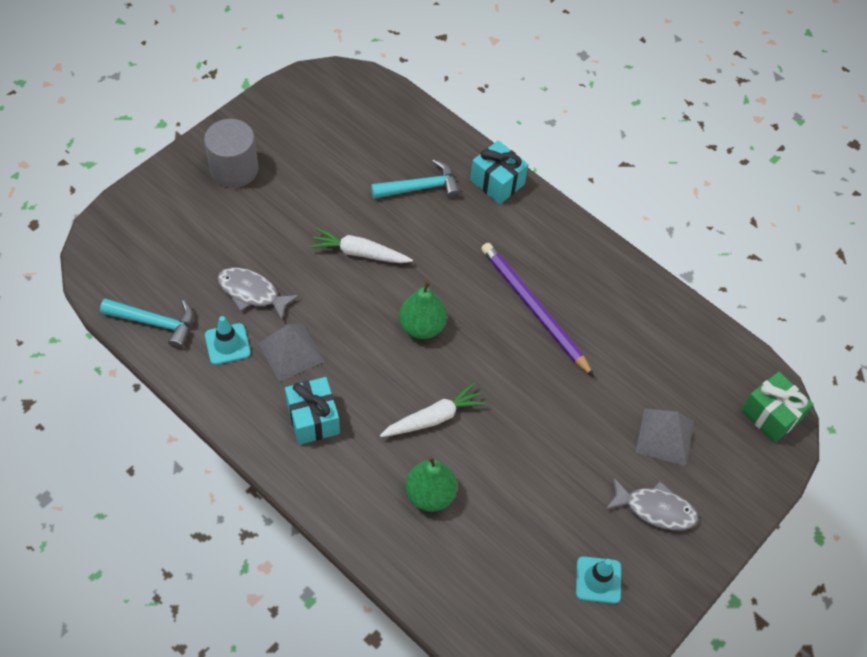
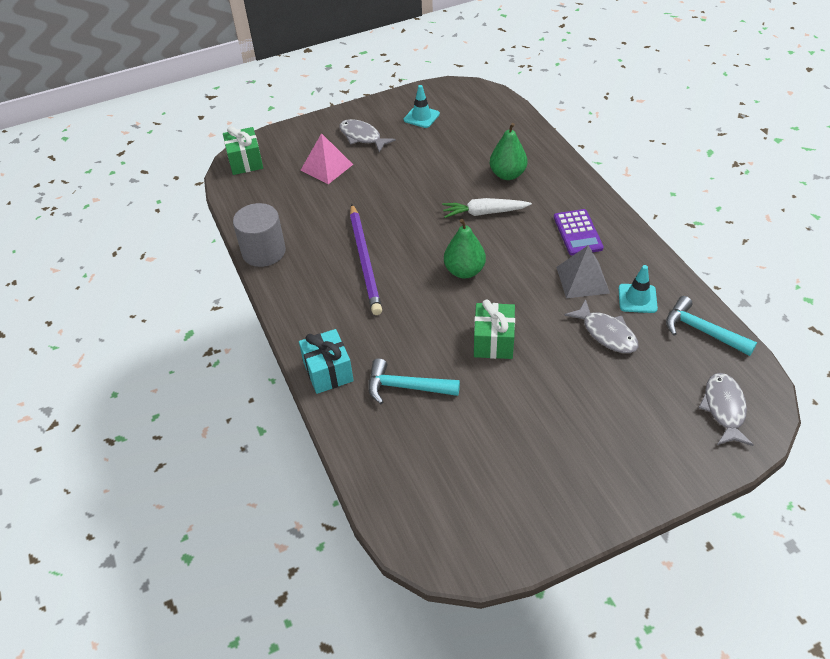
camera: 150 degrees left, 10 degrees down
(130, 245) = (724, 408): none -> grey fish
(234, 169) = (598, 463): grey cylinder -> grey cylinder (264, 252)
(313, 419) = (578, 233): turquoise gift -> purple calculator
(360, 253) = (493, 341): white carrot -> green gift
(665, 436) = (326, 167): grey pyramid -> pink pyramid

